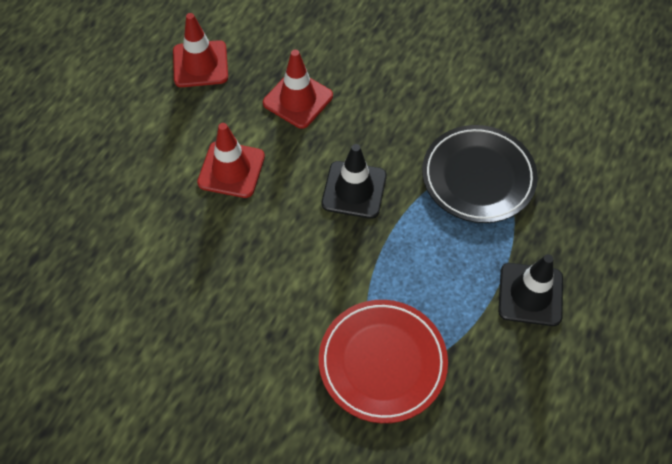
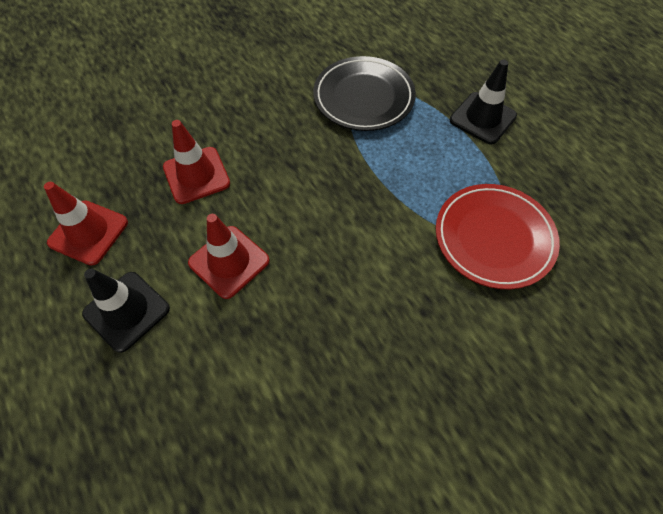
camera: 60 degrees left, 0 degrees up
(354, 190) = (319, 179): black traffic cone -> black traffic cone (126, 311)

